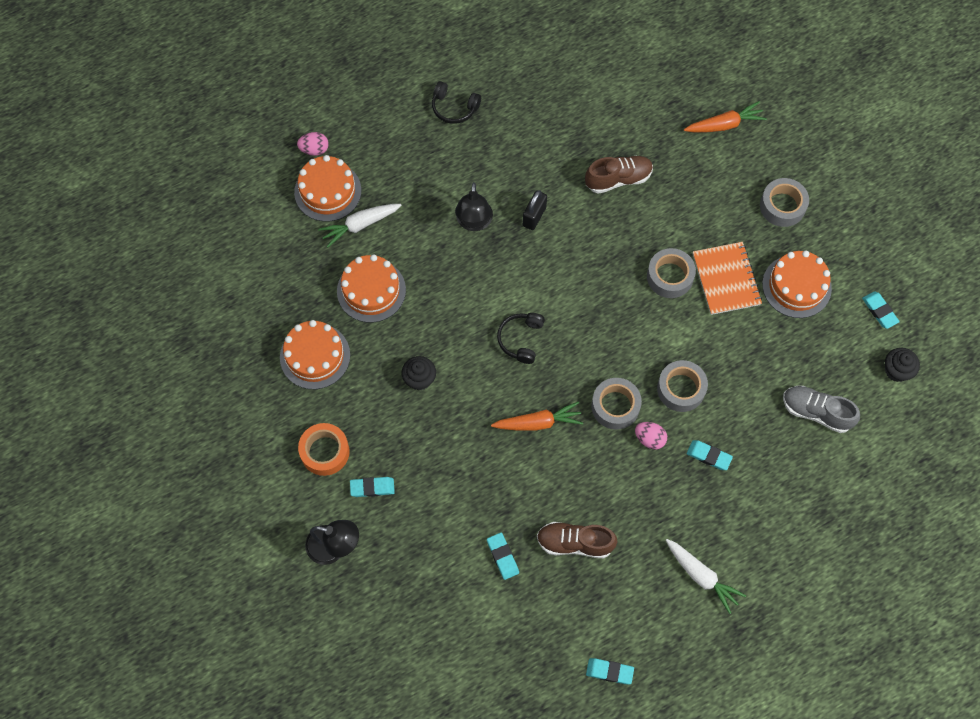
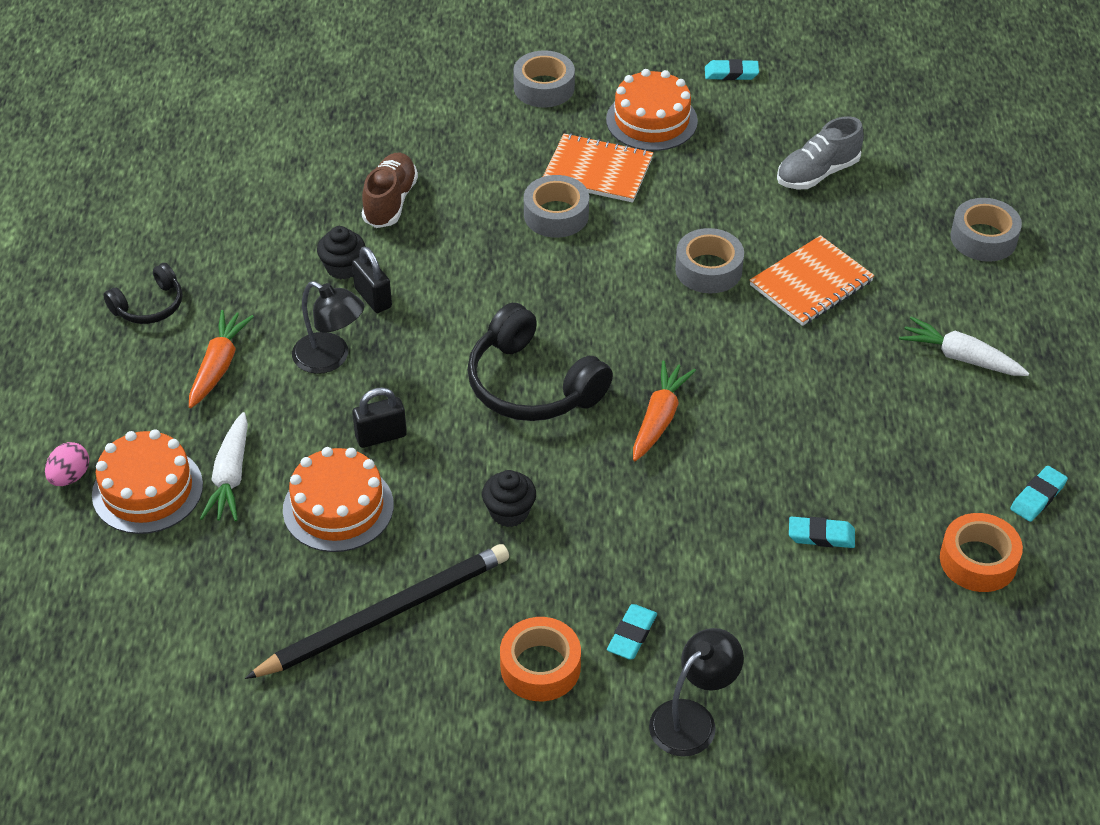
camera: 60 degrees left, 20 degrees down
(315, 356) = (386, 615): orange cake -> black pencil
(433, 282) = (381, 436): none -> black padlock
(521, 339) = (532, 385): black headphones -> black headphones, size x1.79
(536, 656) = (978, 560): none -> orange tape
(575, 543) = (846, 455): brown shoe -> none
(615, 406) = (689, 336): grey tape -> grey tape (983, 238)
(649, 439) = (754, 325): pink egg -> none
(701, 576) = (961, 357): white carrot -> white carrot turned 135 degrees counterclockwise
(709, 456) = (811, 283): turquoise eraser -> orange notebook
(724, 125) = (401, 86): orange carrot -> orange carrot (219, 366)
(896, 370) = (811, 92): black cupcake -> black cupcake (343, 267)

